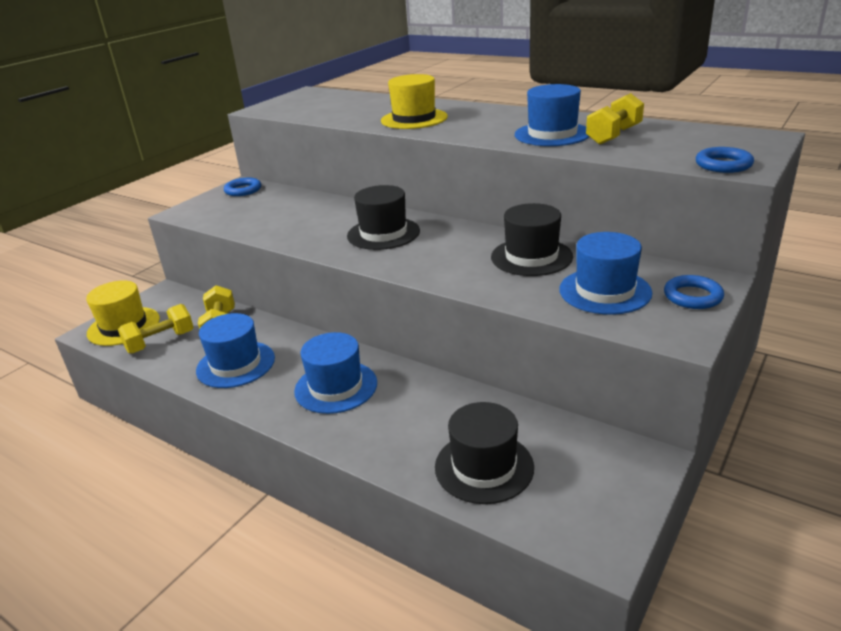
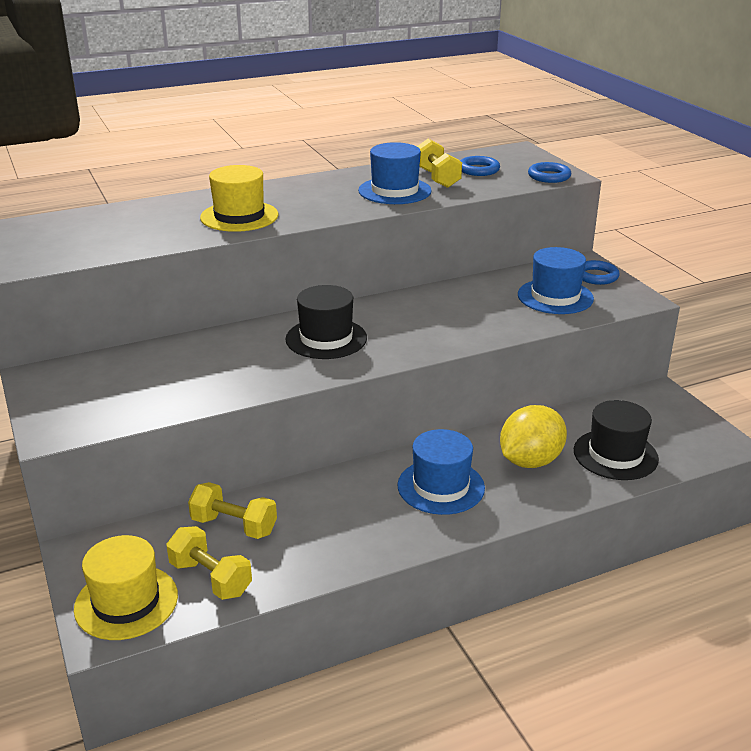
camera: 60 degrees left, 0 degrees up
(160, 342) = (211, 578): yellow dumbbell -> yellow dumbbell turned 45 degrees counterclockwise
(236, 364) = (330, 534): blue hat -> none
(243, 190) = (59, 378): blue ring -> blue ring (478, 170)
(418, 418) = (530, 461): none -> yellow lemon
(531, 257) = (468, 299): black hat -> none

